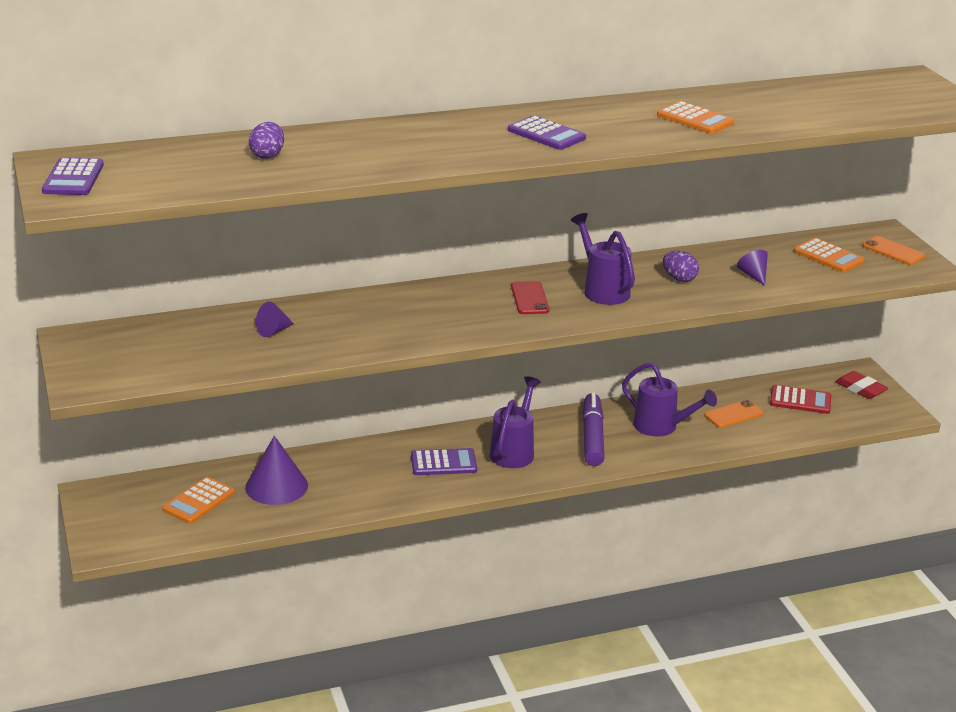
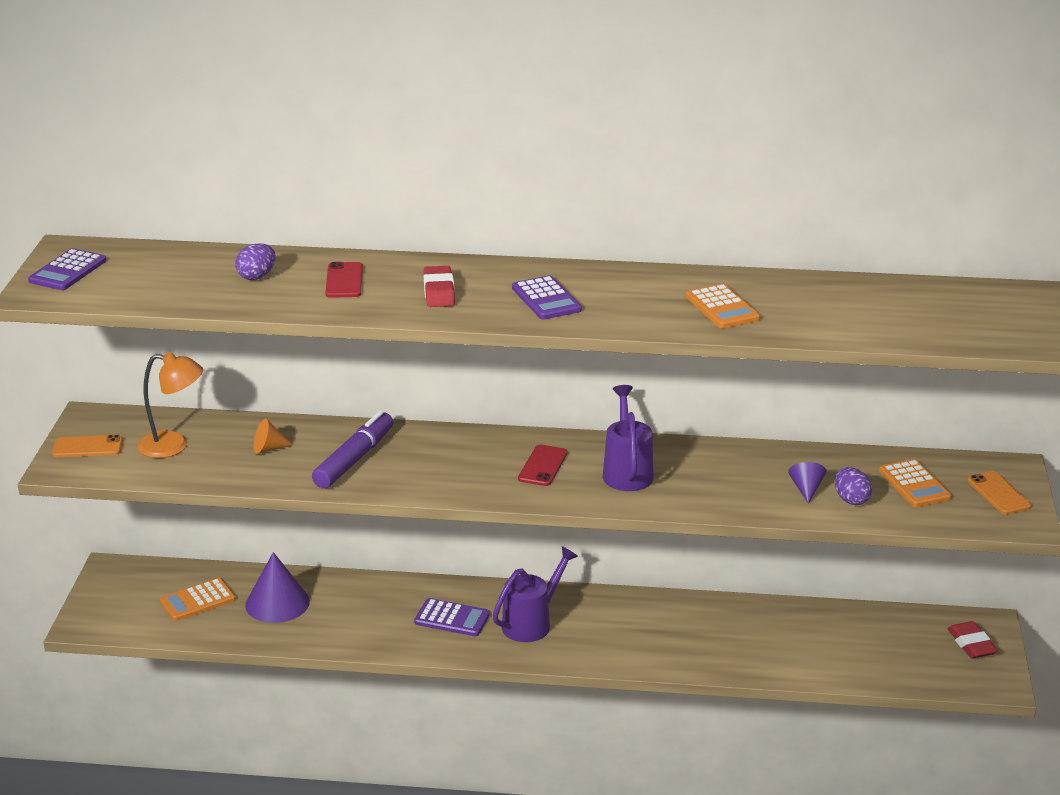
camera: 25 degrees right, 0 degrees up
(180, 346) = (173, 446): none -> orange lamp
(273, 331) = (268, 448): purple cone -> orange cone
(353, 147) = (344, 281): none -> red phone
(448, 143) = (439, 292): none -> red eraser
(592, 437) = (624, 628): purple marker -> purple marker (354, 459)
(661, 427) = (706, 634): purple watering can -> none
(679, 279) = (720, 476): purple egg -> purple egg (851, 500)
(733, 414) = (798, 639): orange phone -> orange phone (88, 447)
(800, 400) = (888, 641): red calculator -> none

